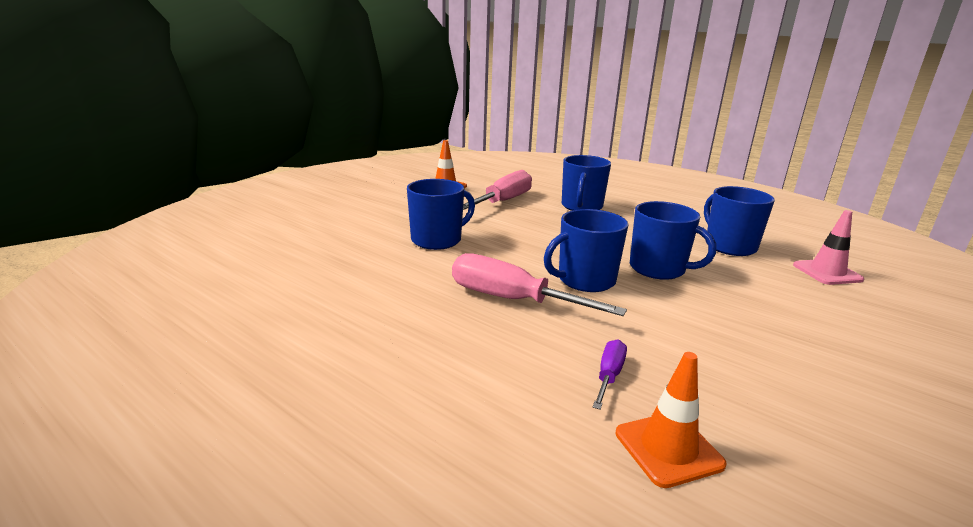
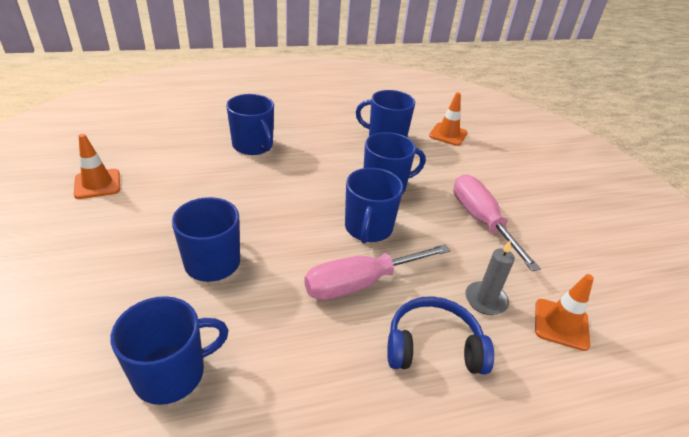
camera: 55 degrees left, 15 degrees up
(324, 265) = (171, 373): none -> blue mug
(493, 361) = (433, 346): none -> blue headphones
(503, 201) = (185, 174): pink screwdriver -> pink screwdriver (481, 221)
(609, 376) = (485, 300): purple screwdriver -> grey candle
(827, 272) = (448, 134): pink traffic cone -> orange traffic cone

